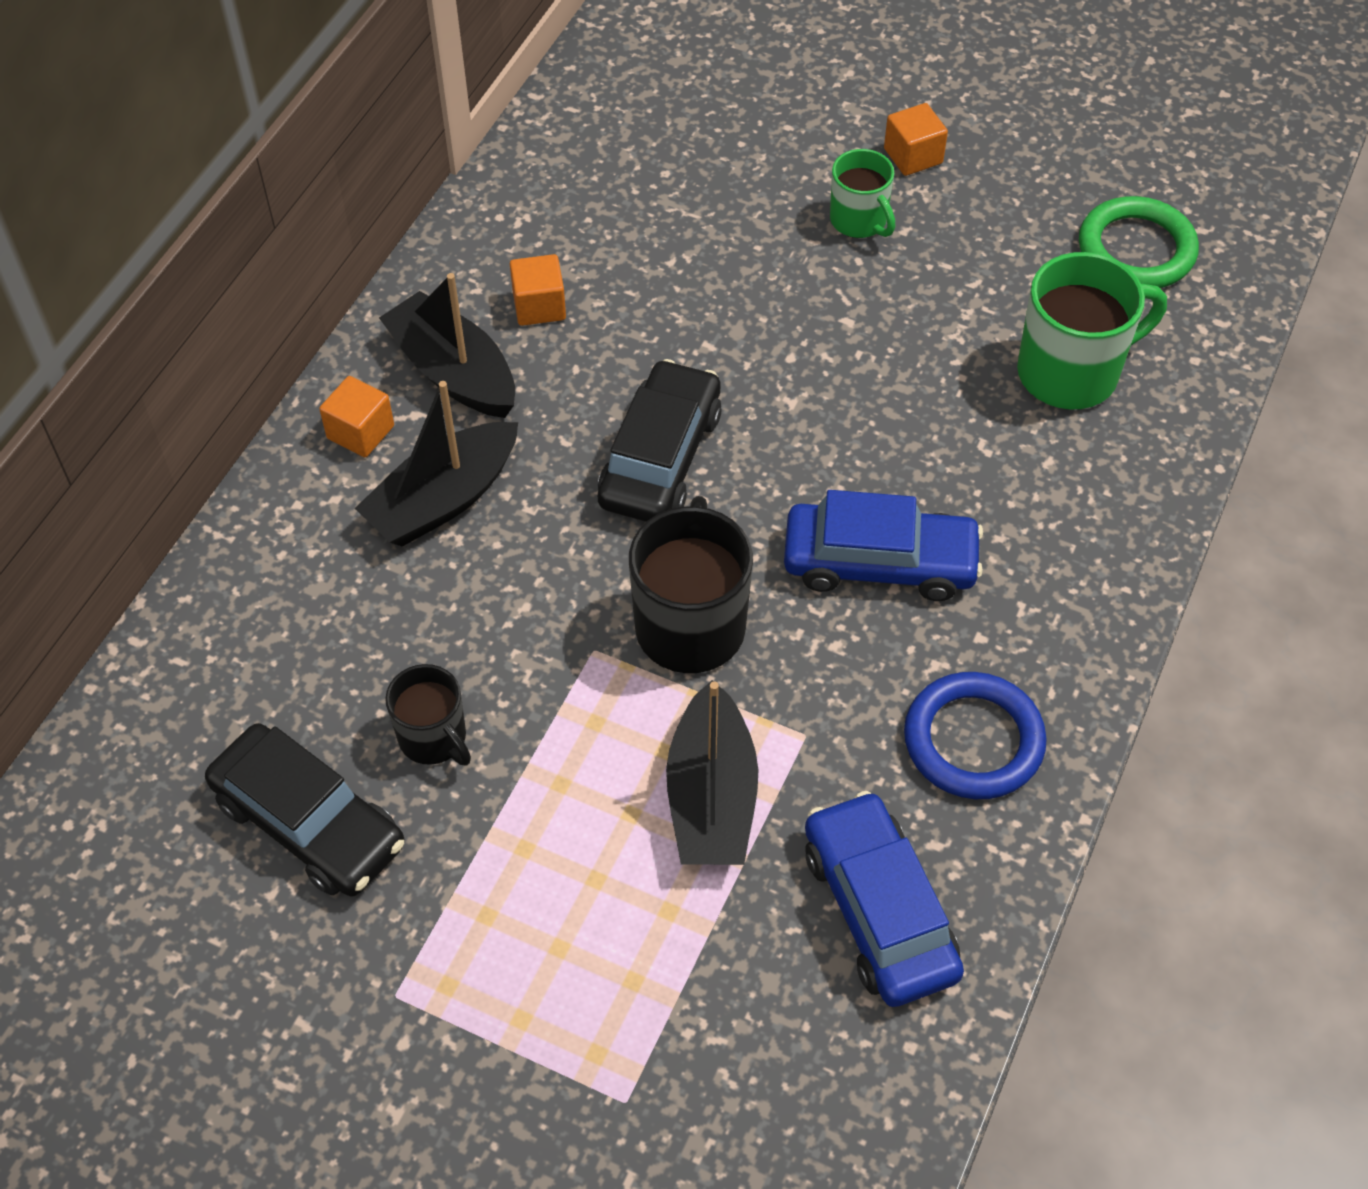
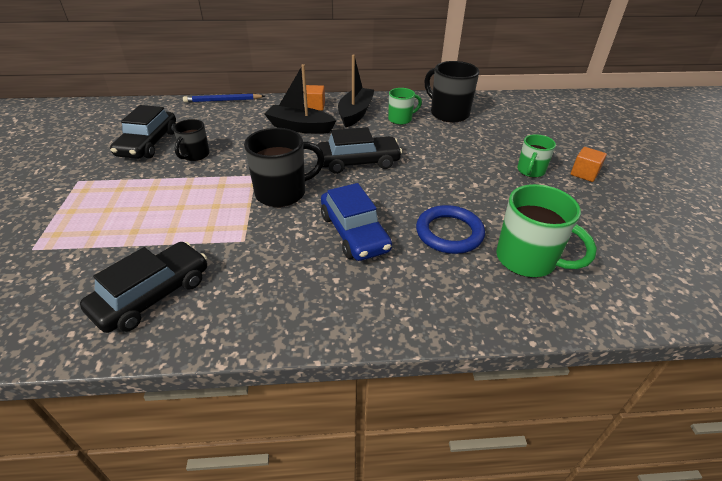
camera: 60 degrees right, 15 degrees down
(180, 609) = (223, 100): none -> blue pencil
(539, 306) = (401, 119): orange cube -> green mug
(573, 215) = (448, 113): none -> black mug
(711, 797) = (197, 224): black boat -> none
(879, 910) = (152, 295): blue car -> black car
(973, 740) = (270, 297): blue ring -> blue ring (449, 233)
(1136, 249) = (634, 258): green ring -> none

